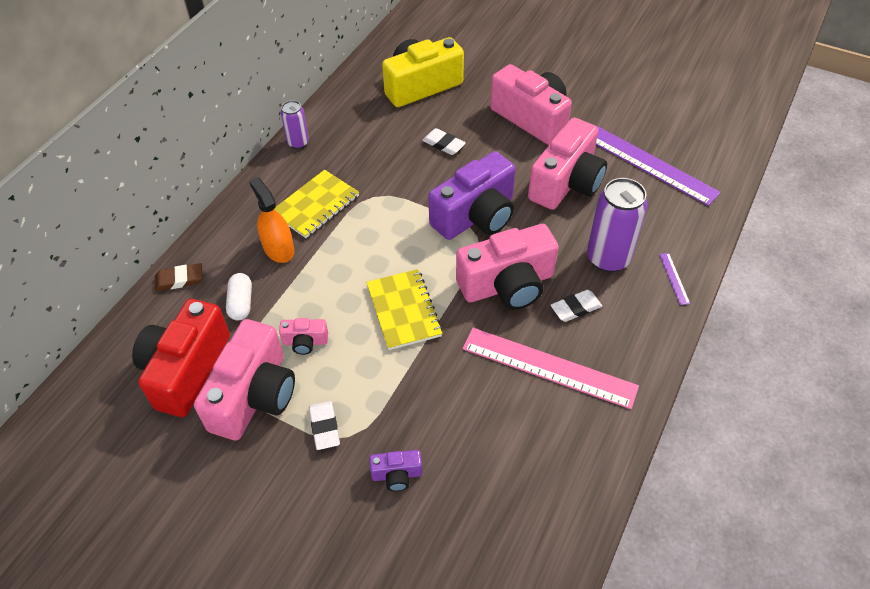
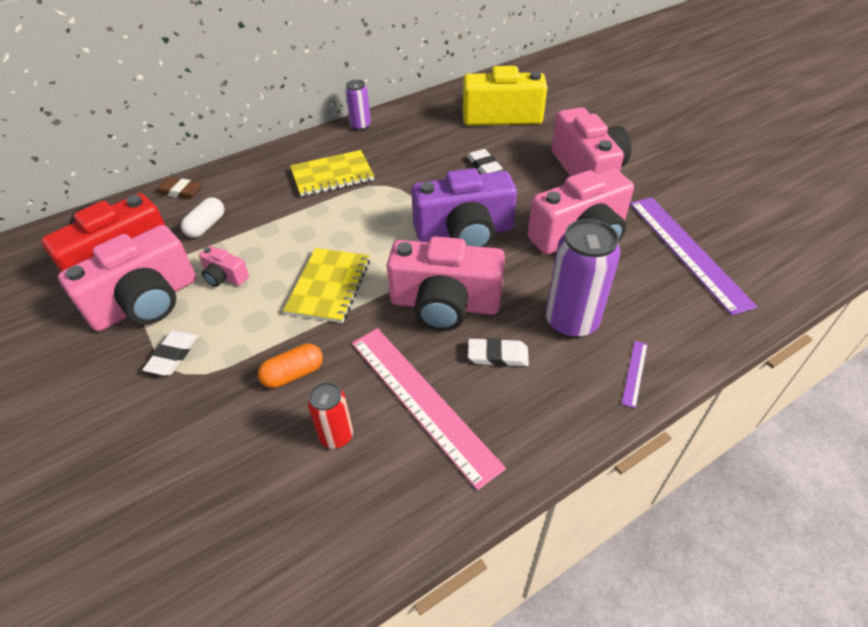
camera: 30 degrees right, 5 degrees down
(278, 249) = (273, 197): orange spray bottle -> none
(397, 475) = (191, 431): purple camera -> none
(437, 394) = (293, 374): none -> orange capsule
(509, 422) = (336, 436): none -> red can

